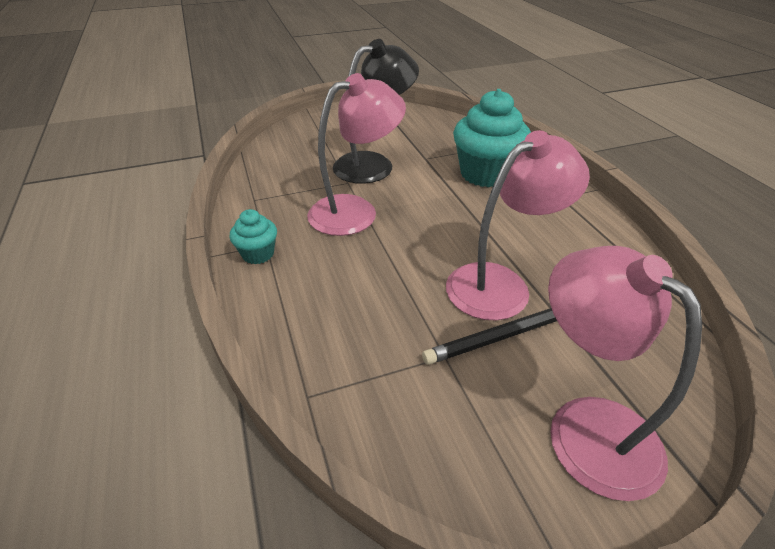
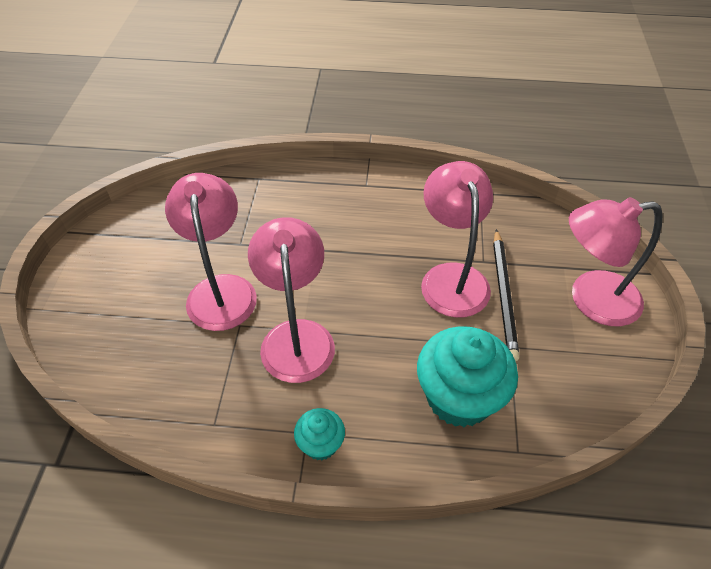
camera: 65 degrees left, 10 degrees up
(374, 164) = (221, 289): black lamp -> pink lamp
(485, 174) = (300, 214): turquoise cupcake -> turquoise cupcake (459, 397)

